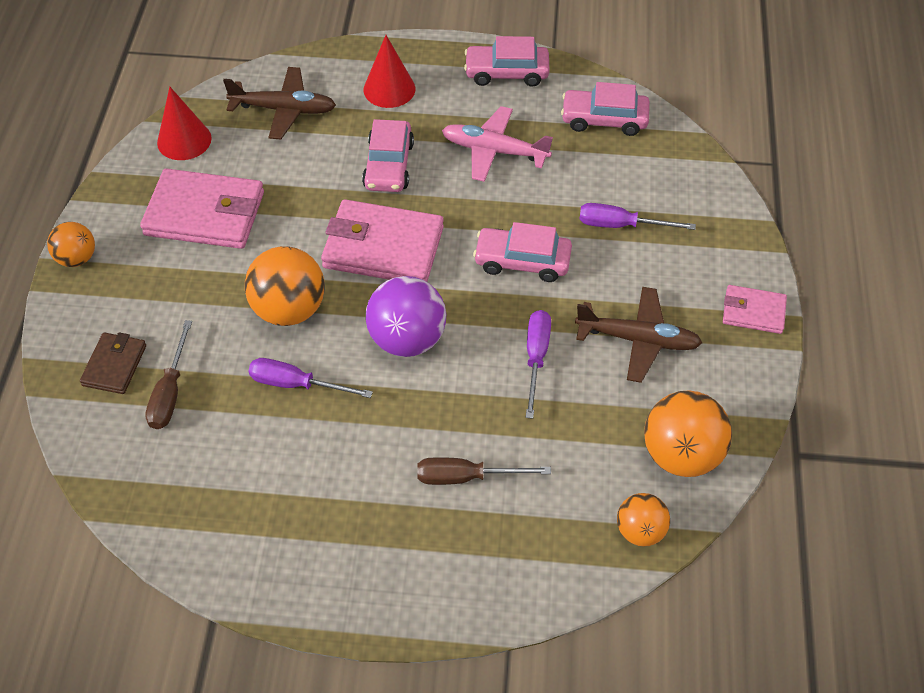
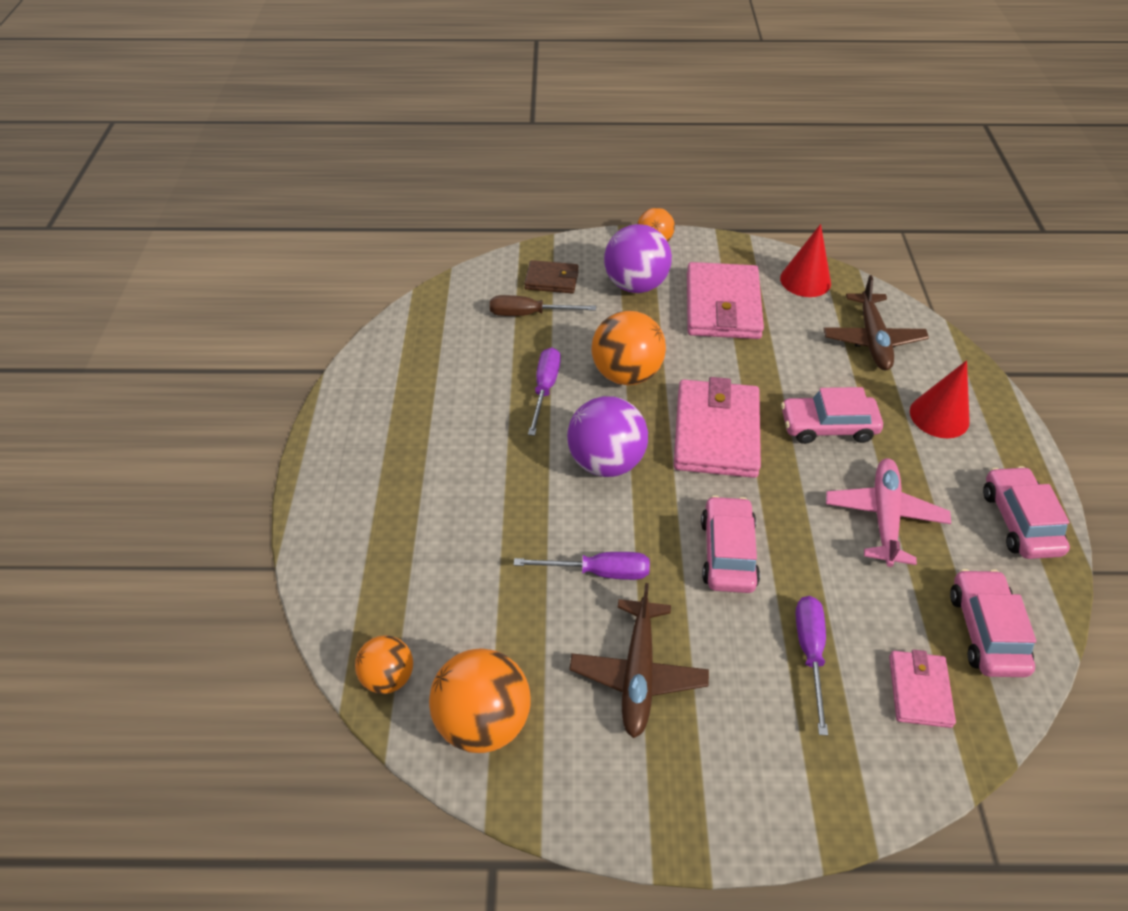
camera: 85 degrees right, 5 degrees down
(148, 285) = (635, 285): none -> purple ball
(466, 477) = (452, 521): brown screwdriver -> none
(753, 312) = (706, 816): pink wallet -> pink wallet (919, 690)

